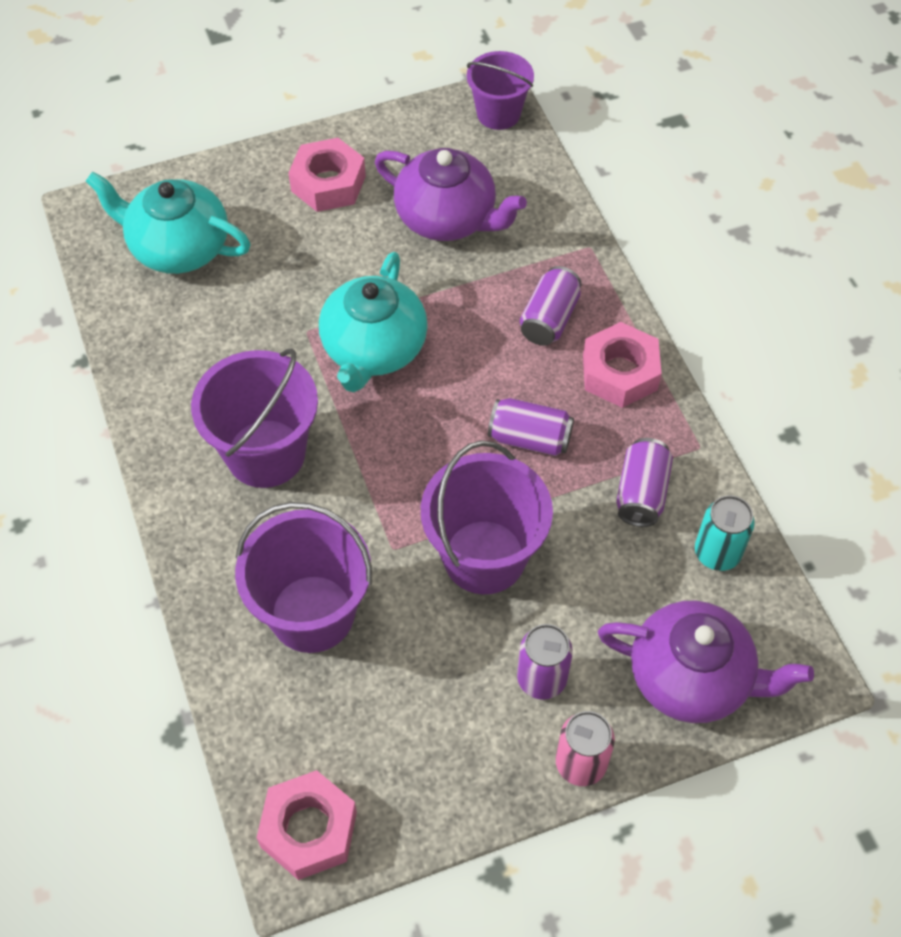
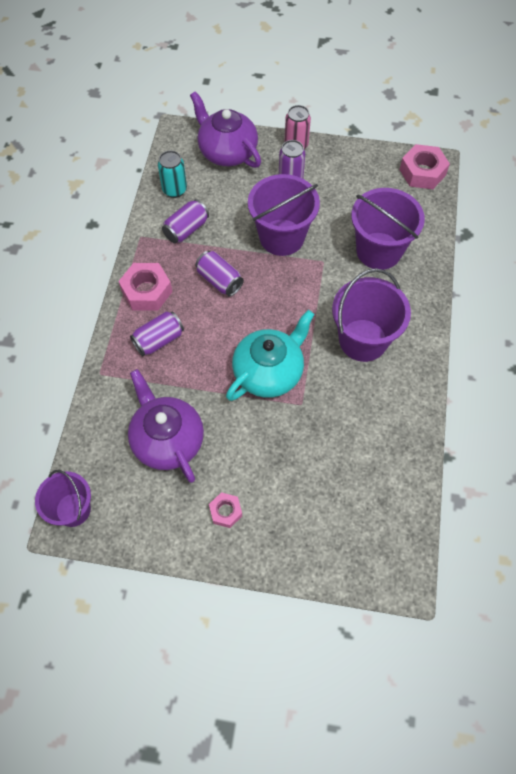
camera: 150 degrees left, 5 degrees up
(178, 247) = (353, 511): turquoise teapot -> none
(328, 183) = (225, 511): pink nut -> pink nut, size x0.58

